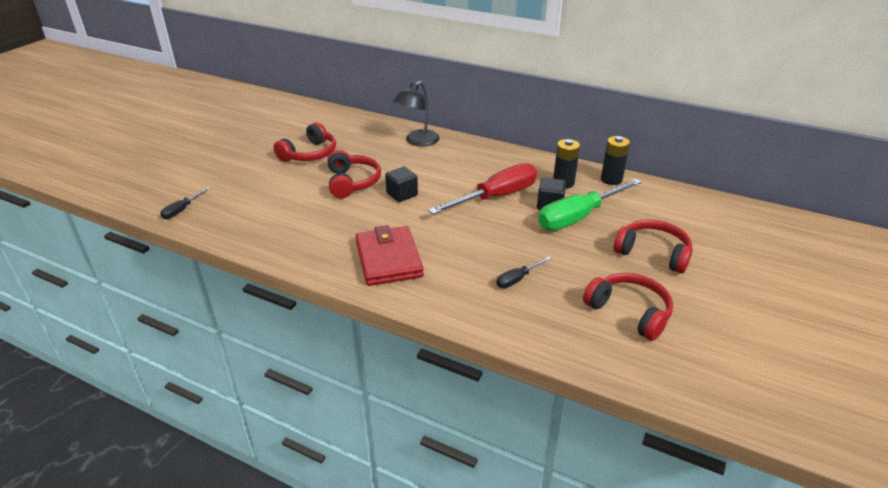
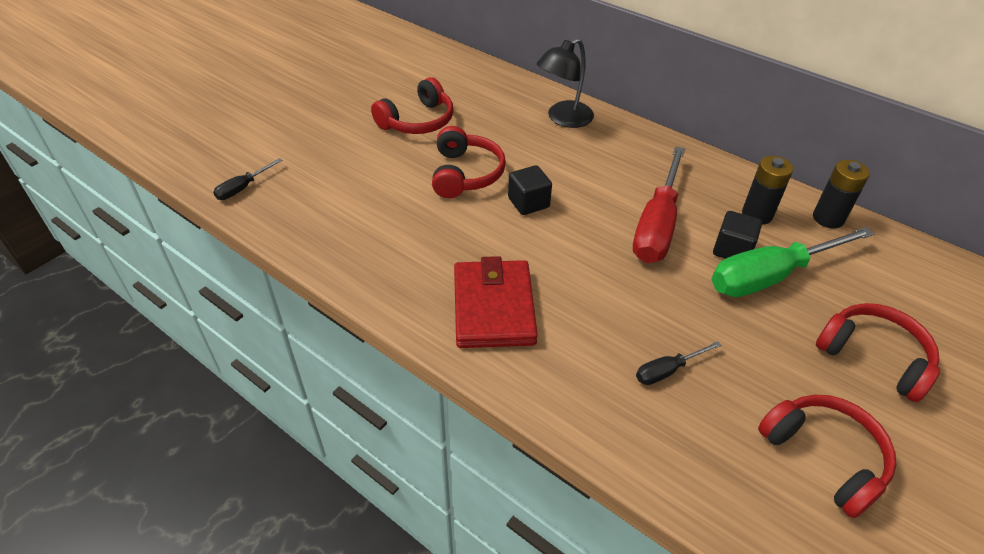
camera: 10 degrees right, 10 degrees up
(496, 197) = (657, 225): red screwdriver -> red screwdriver turned 135 degrees clockwise

